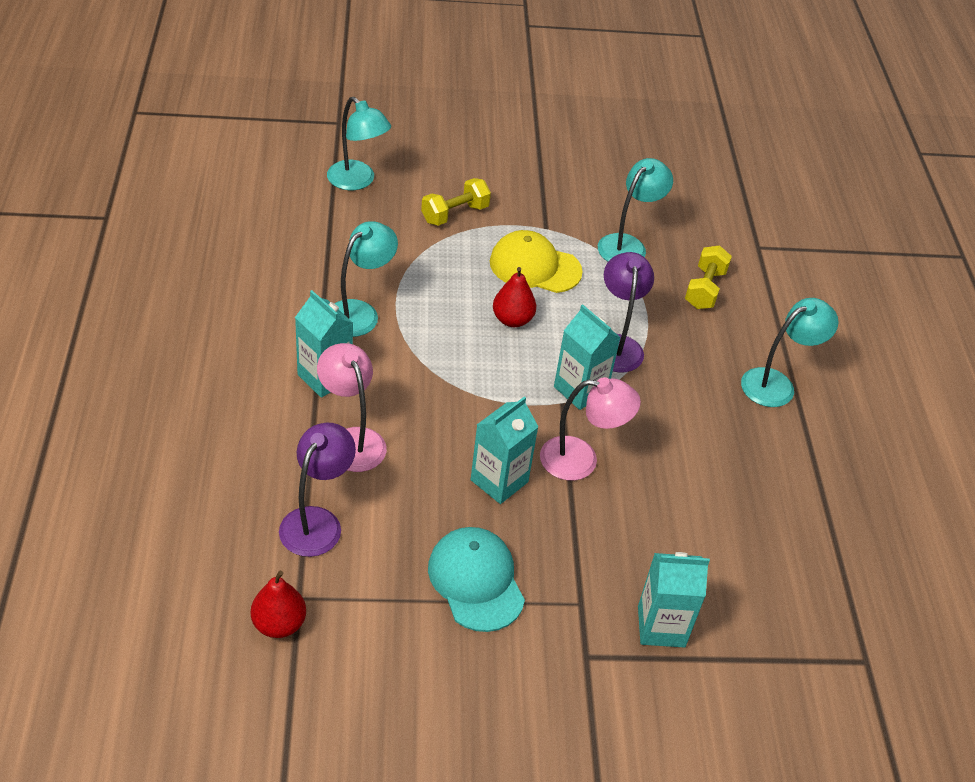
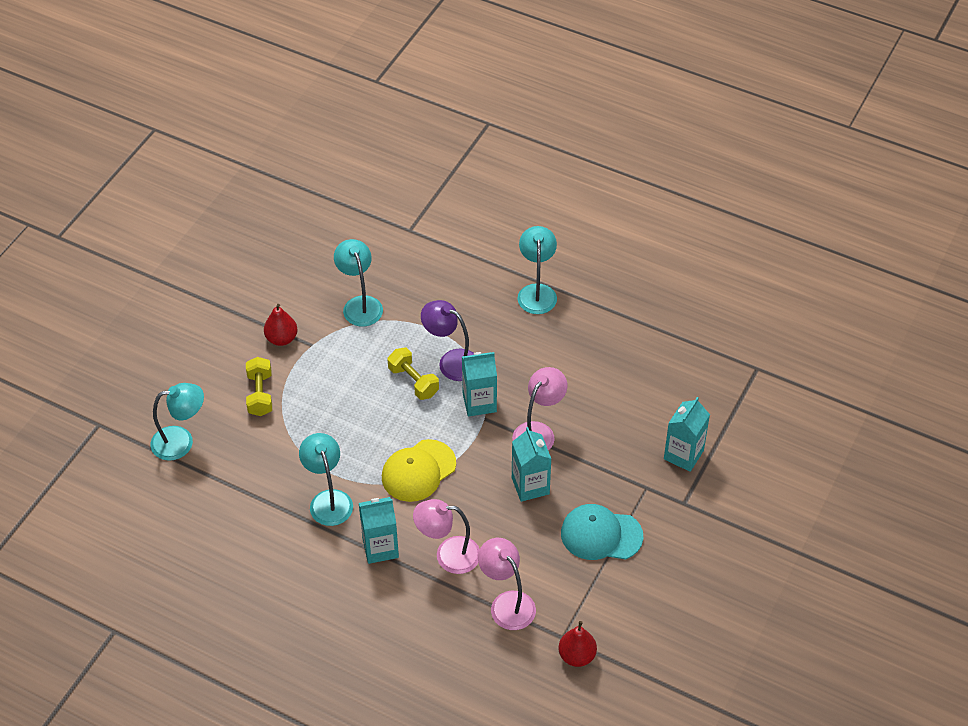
camera: 55 degrees left, 5 degrees up
(317, 521) = (507, 603): purple lamp -> pink lamp
(512, 320) = (392, 410): red pear -> red pear (281, 339)
(535, 267) = (347, 371): yellow cap -> yellow cap (418, 471)
(704, 289) = (430, 283): yellow dumbbell -> yellow dumbbell (413, 381)

